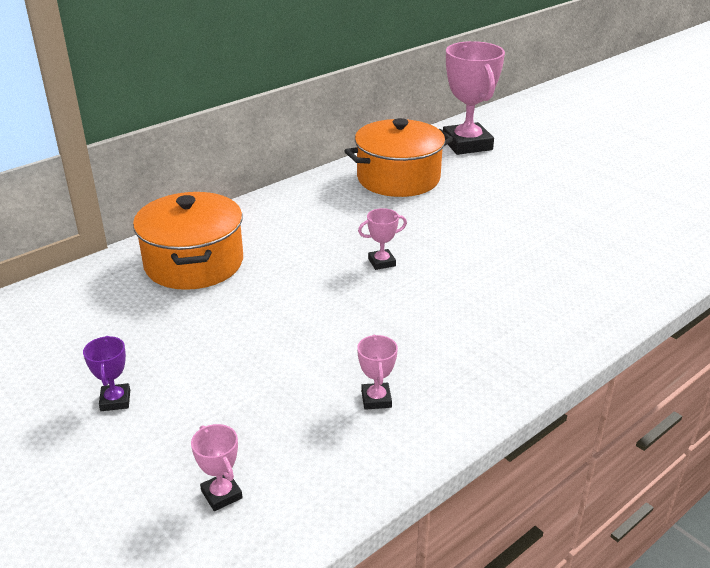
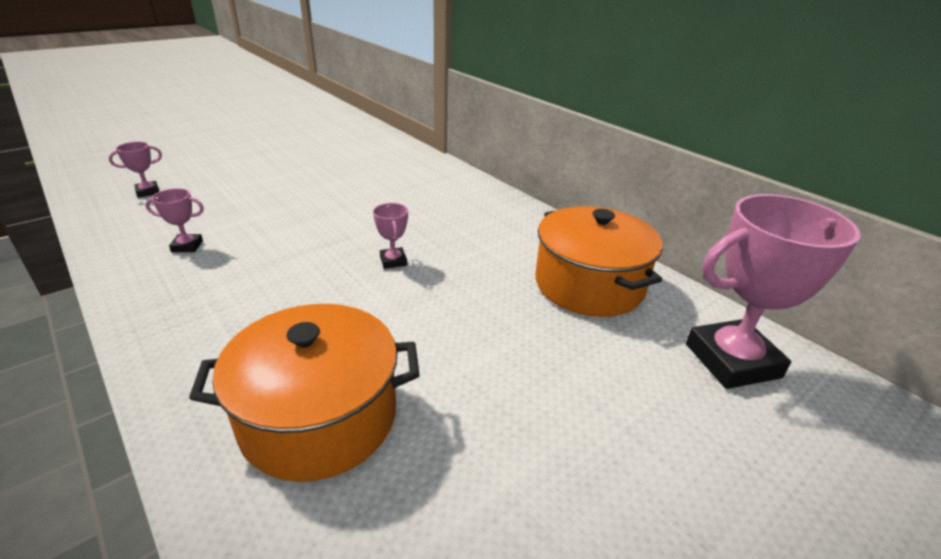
camera: 90 degrees right, 0 degrees up
(115, 400) = (262, 162): purple trophy -> none
(194, 263) = (414, 179): orange pot -> orange pot (319, 417)

